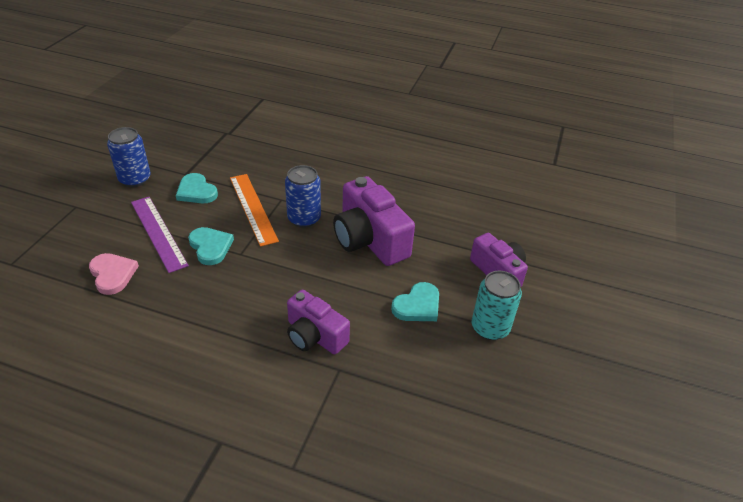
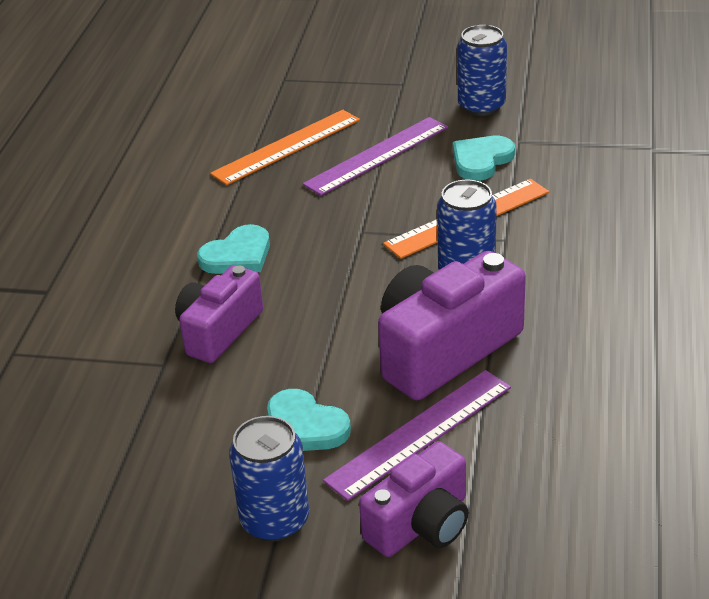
camera: 85 degrees right, 5 degrees down
(112, 274) = (287, 147): pink heart -> orange ruler
(210, 247) = (365, 203): turquoise heart -> turquoise heart (237, 255)
(433, 260) = (420, 433): none -> purple ruler
(490, 328) = (275, 520): turquoise can -> blue can

